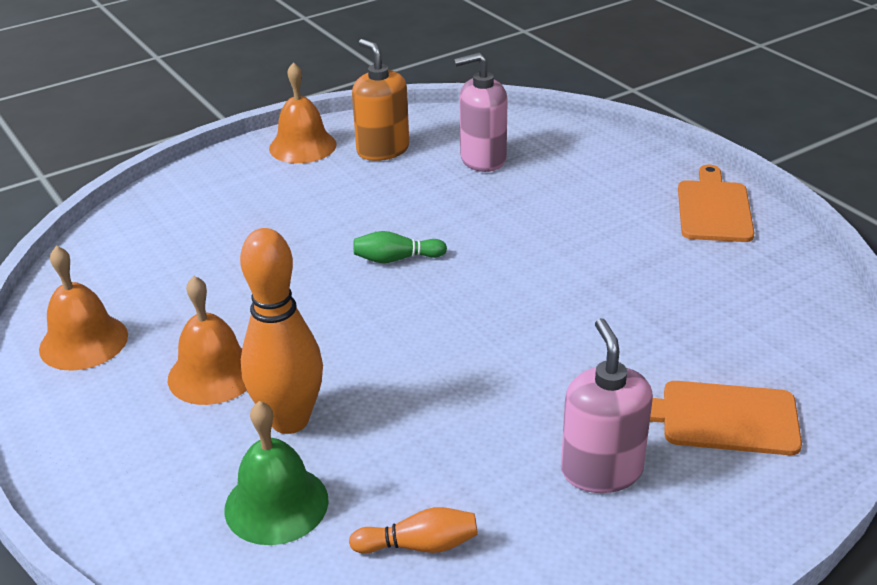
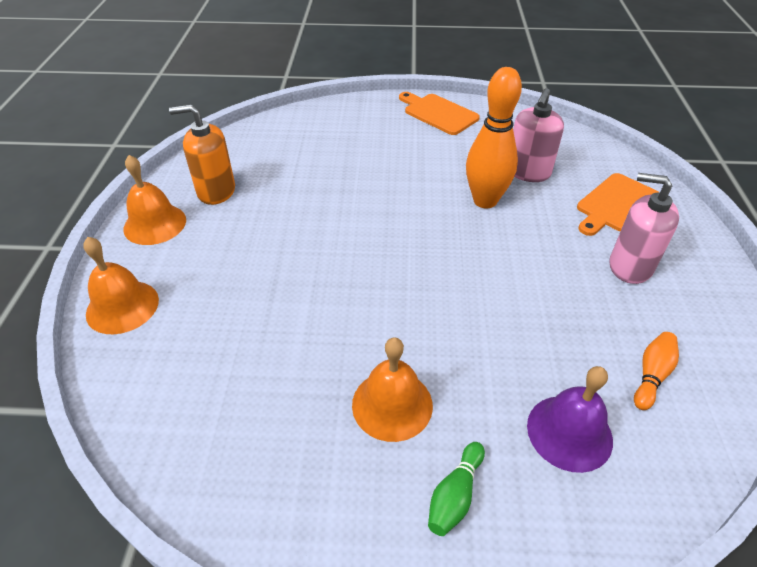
camera: 55 degrees left, 10 degrees up
(83, 342) = (266, 477): orange bell -> orange bell (122, 306)
(276, 504) = (569, 432): green bell -> purple bell
(289, 420) = (483, 383): orange bowling pin -> orange bowling pin (485, 201)
(396, 259) = (352, 246): green bowling pin -> green bowling pin (455, 495)
(482, 159) = (287, 159): pink soap dispenser -> pink soap dispenser (528, 172)

